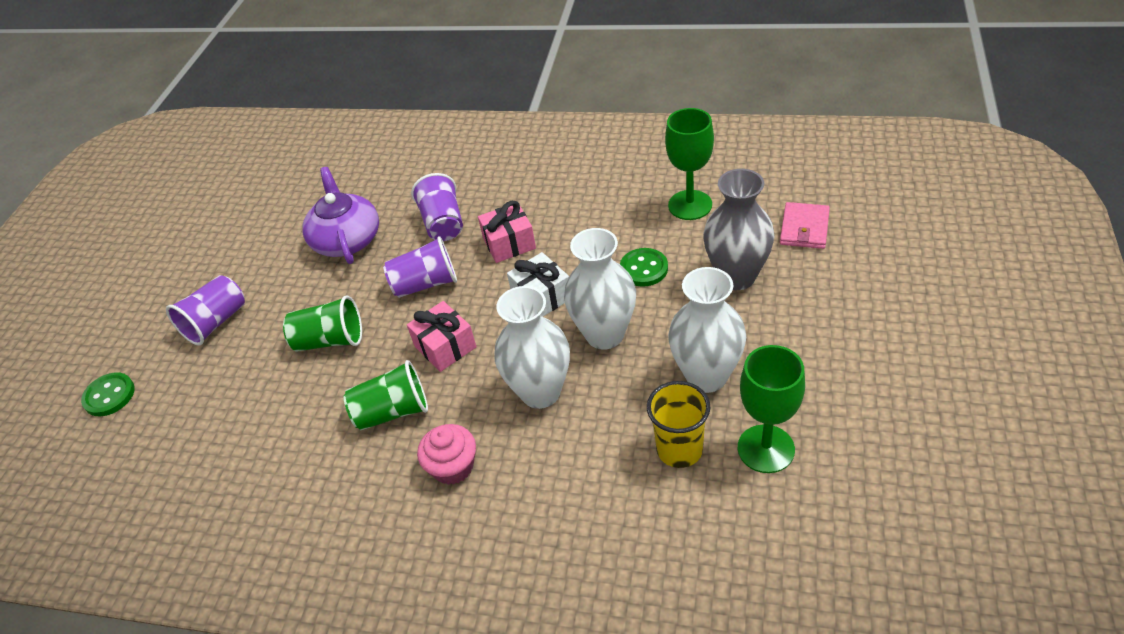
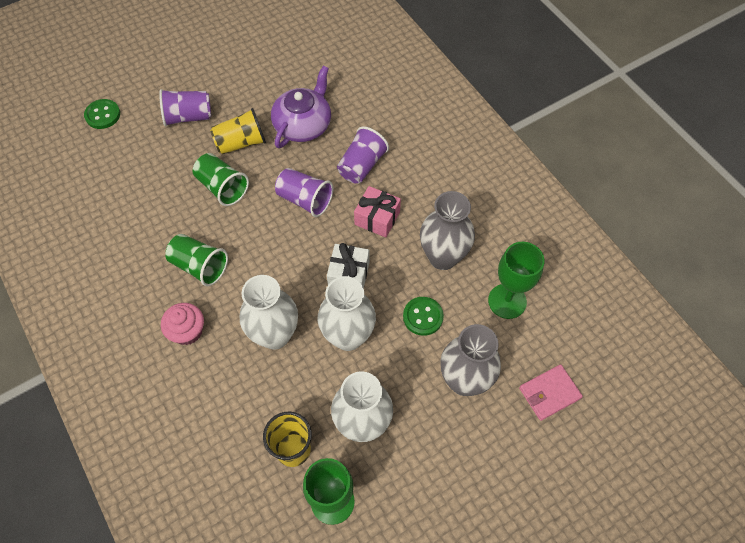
camera: 40 degrees right, 15 degrees up
(302, 297) = (241, 143): none -> yellow cup
(445, 346) = (267, 253): pink gift -> none
(601, 222) = (443, 257): none -> grey vase

